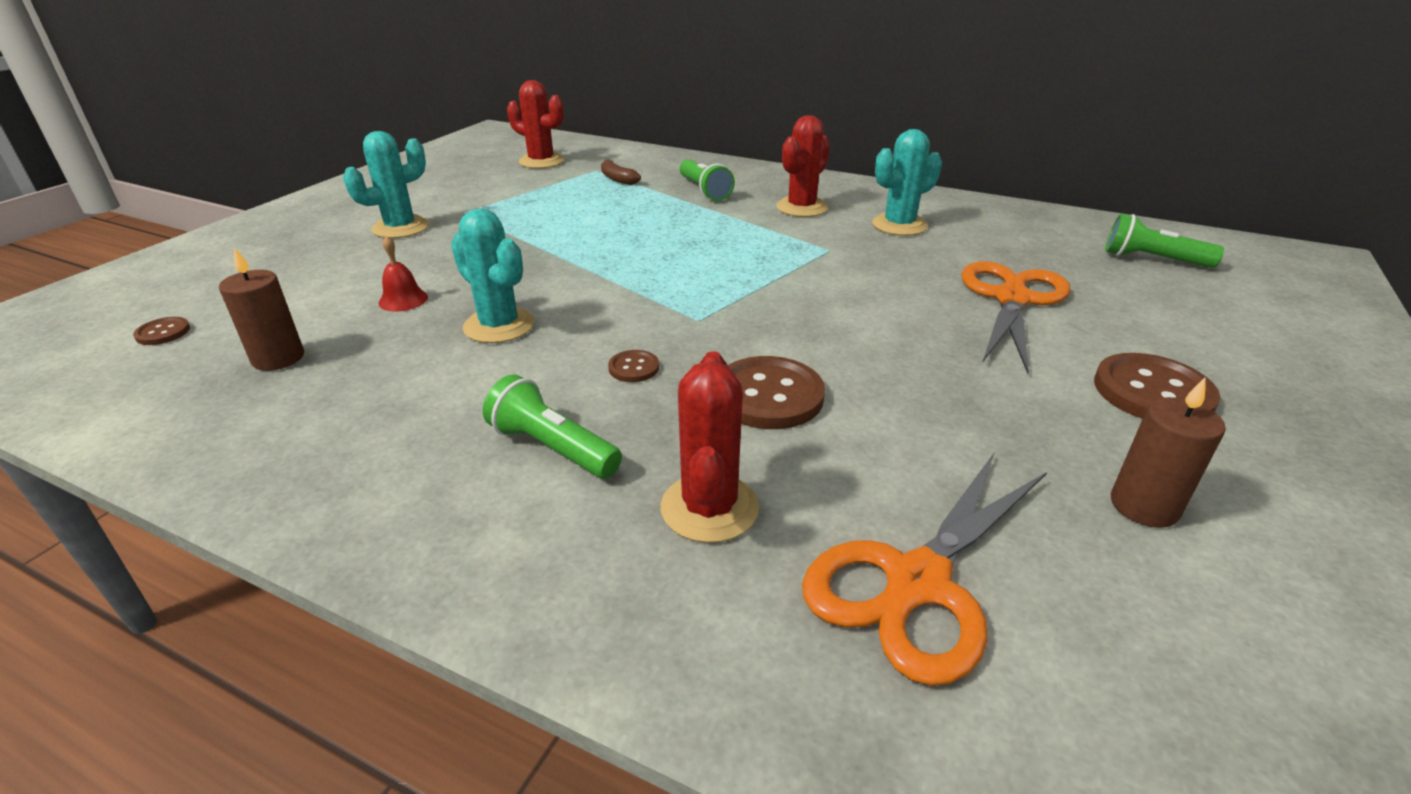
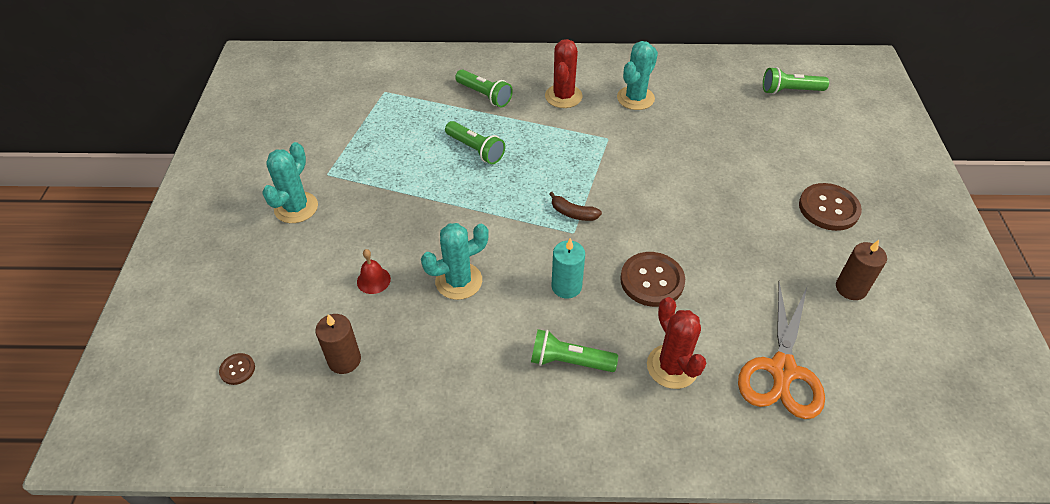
camera: 25 degrees left, 15 degrees up
(499, 326) = (458, 281): turquoise cactus -> turquoise cactus turned 45 degrees counterclockwise
(541, 161) = (331, 92): red cactus -> none
(617, 179) = (410, 98): brown banana -> brown banana (573, 213)
(634, 368) = (566, 286): brown button -> turquoise candle
(648, 226) = (476, 150): none -> green flashlight
(1012, 299) = (733, 154): orange scissors -> none

